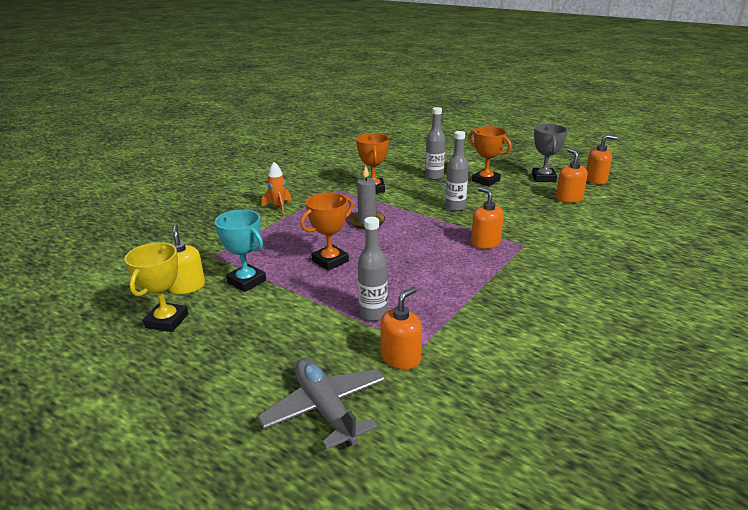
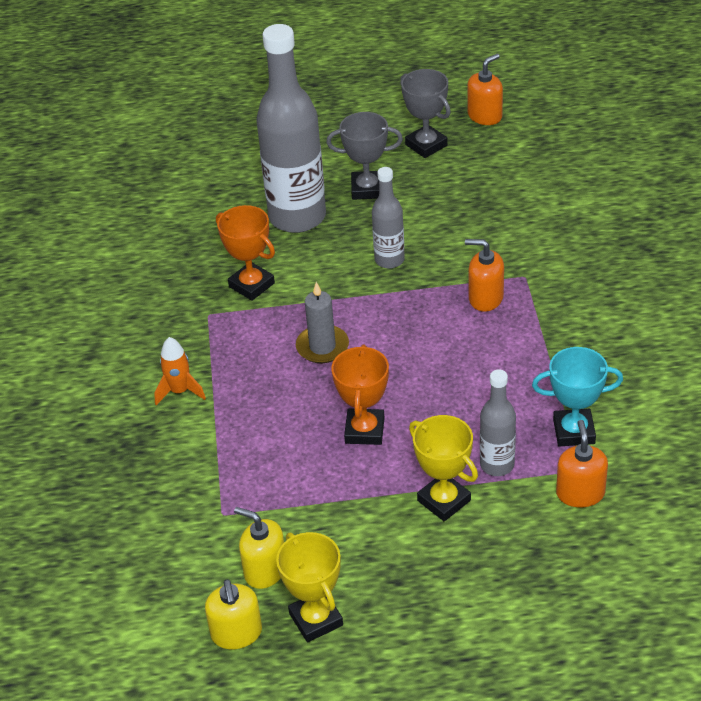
camera: 40 degrees left, 15 degrees up
(128, 302) = (236, 633): none -> yellow soap dispenser
(246, 281) = (318, 518): turquoise trophy -> turquoise trophy (574, 431)
(317, 312) = (444, 500): none -> yellow trophy
(325, 409) = (586, 584): grey plane -> none
(434, 176) = (297, 217): grey bottle -> grey bottle, size x1.99
(485, 181) = (367, 189): orange trophy -> grey trophy
(569, 198) = (491, 169): orange soap dispenser -> none

